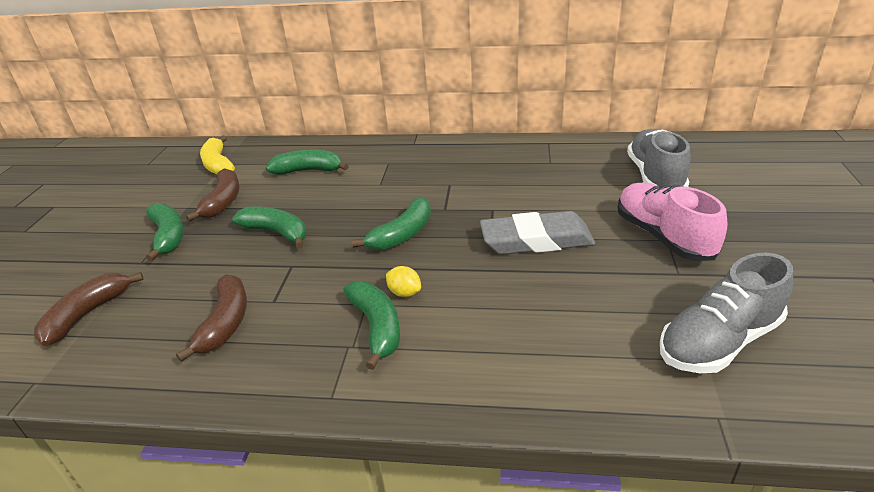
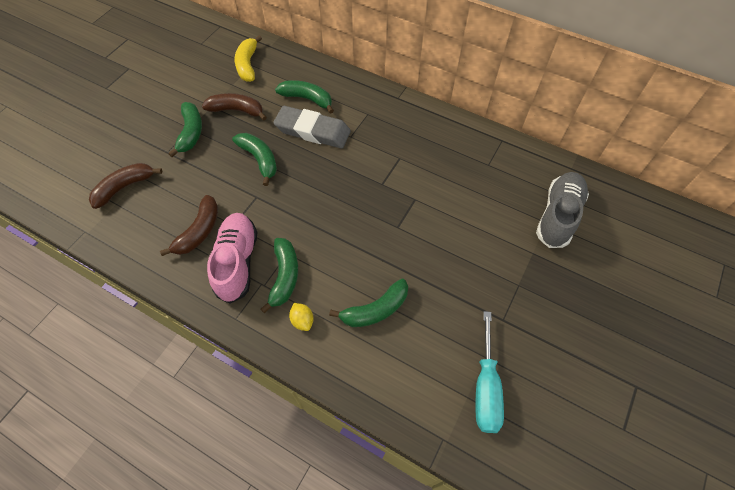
camera: 20 degrees right, 25 degrees up
(223, 202) = (237, 110): brown banana -> brown banana turned 105 degrees counterclockwise
(402, 234) = (340, 198): green banana -> green banana (375, 310)
(404, 293) = (315, 254): yellow lemon -> yellow lemon (302, 320)
(536, 240) = (427, 244): grey eraser -> grey eraser (313, 131)
(663, 236) = (518, 281): pink shoe -> pink shoe (237, 262)
(718, 341) = (485, 387): grey shoe -> turquoise screwdriver

